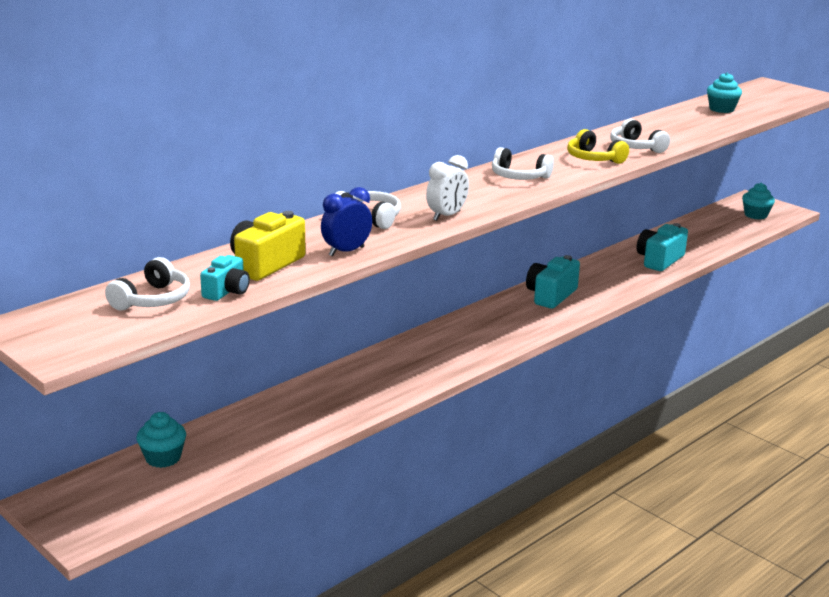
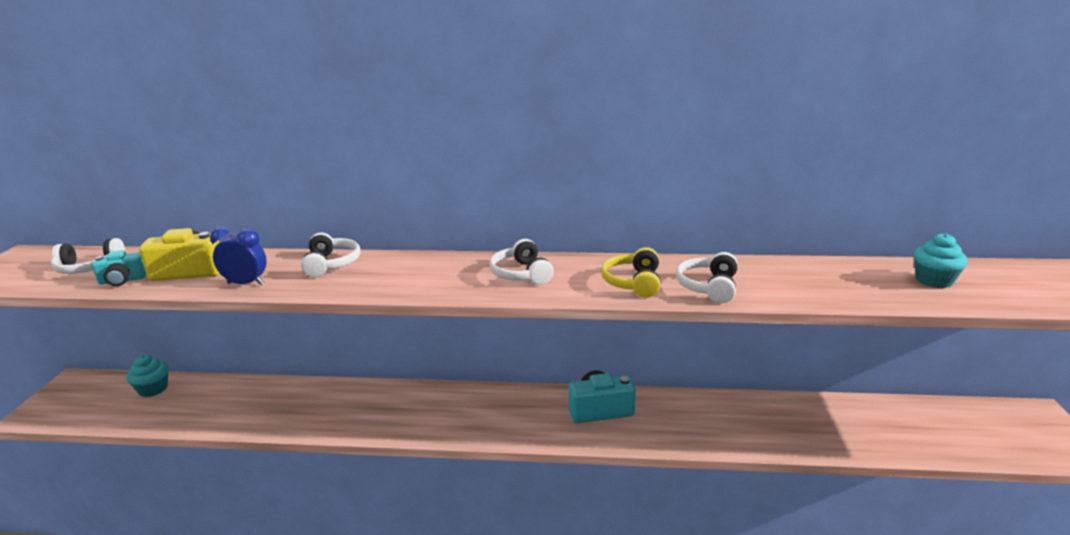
camera: 50 degrees right, 0 degrees up
(446, 216) = (376, 285): white clock -> none
(659, 260) = (777, 430): turquoise camera -> none
(755, 215) = (1010, 436): turquoise cupcake -> none

